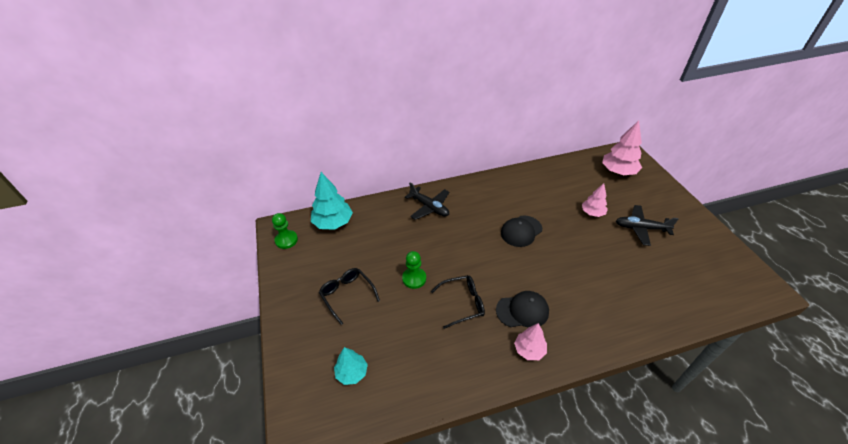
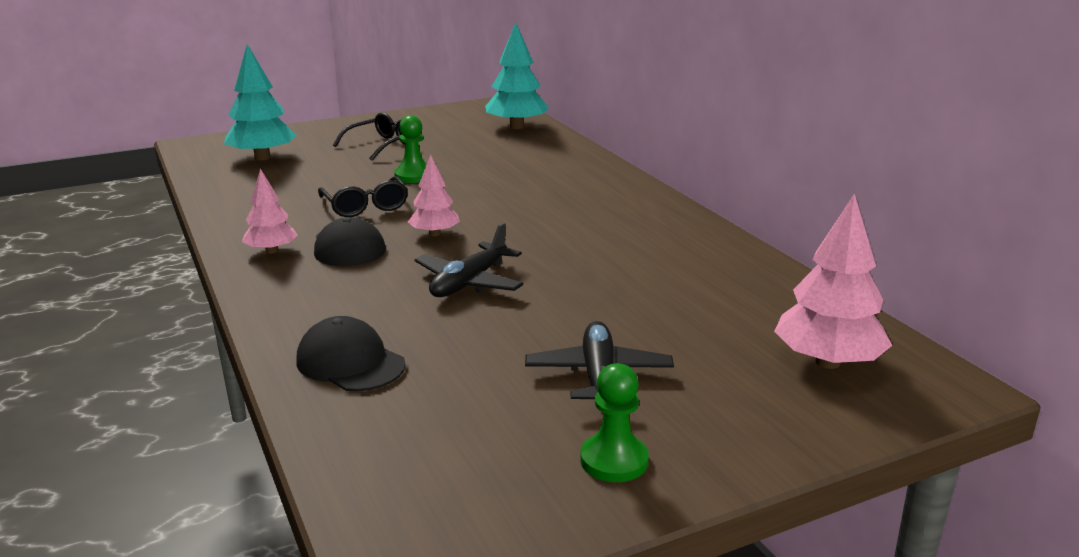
camera: 80 degrees right, 20 degrees down
(286, 240) = (475, 110): green pawn -> green pawn (614, 460)
(352, 372) = (262, 157): turquoise tree -> turquoise tree, size x1.65
(429, 207) = (577, 176): black plane -> black plane (469, 282)
(521, 231) = (541, 245): black cap -> black cap (350, 362)
(592, 213) = (630, 317): pink tree -> pink tree (434, 234)

